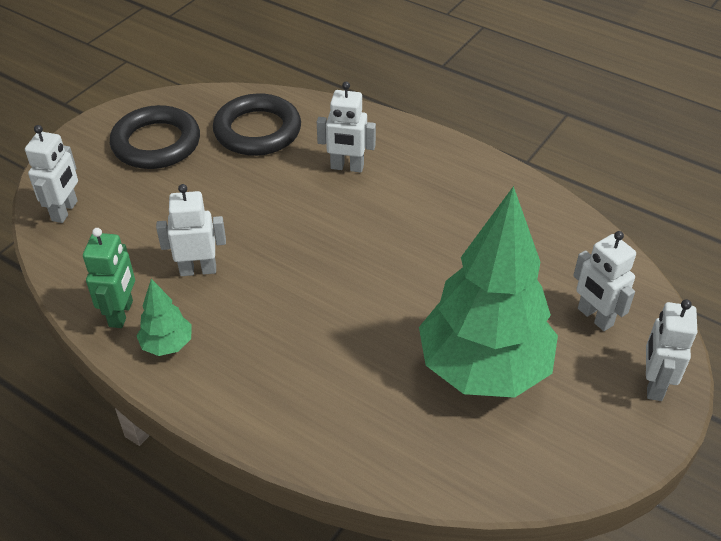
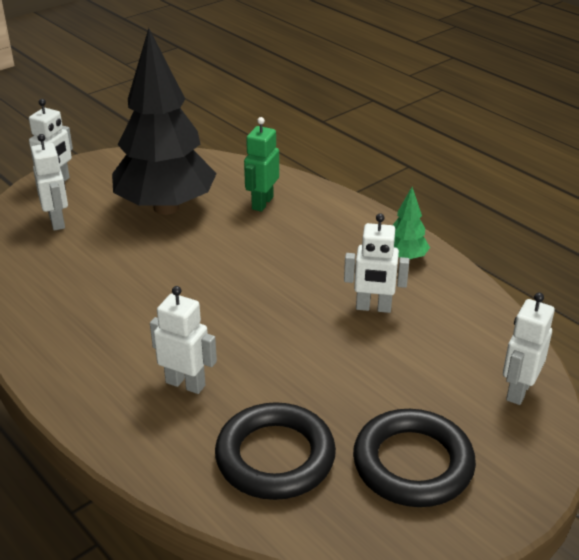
camera: 165 degrees left, 10 degrees down
(121, 313) = (445, 285): green robot -> green robot (262, 203)
(483, 368) = (166, 207): green tree -> black tree

